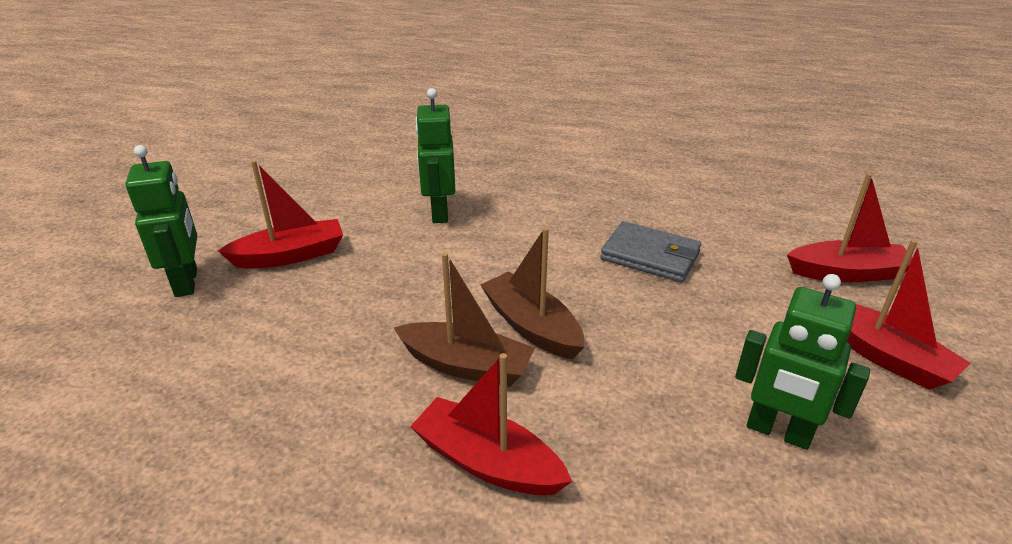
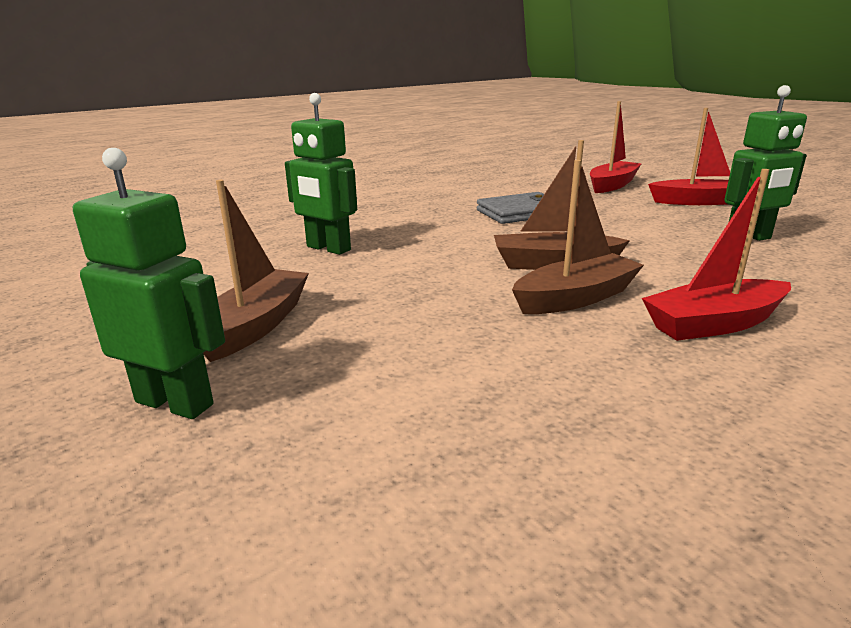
camera: 50 degrees left, 10 degrees down
(290, 255) = (255, 326): red boat -> brown boat

